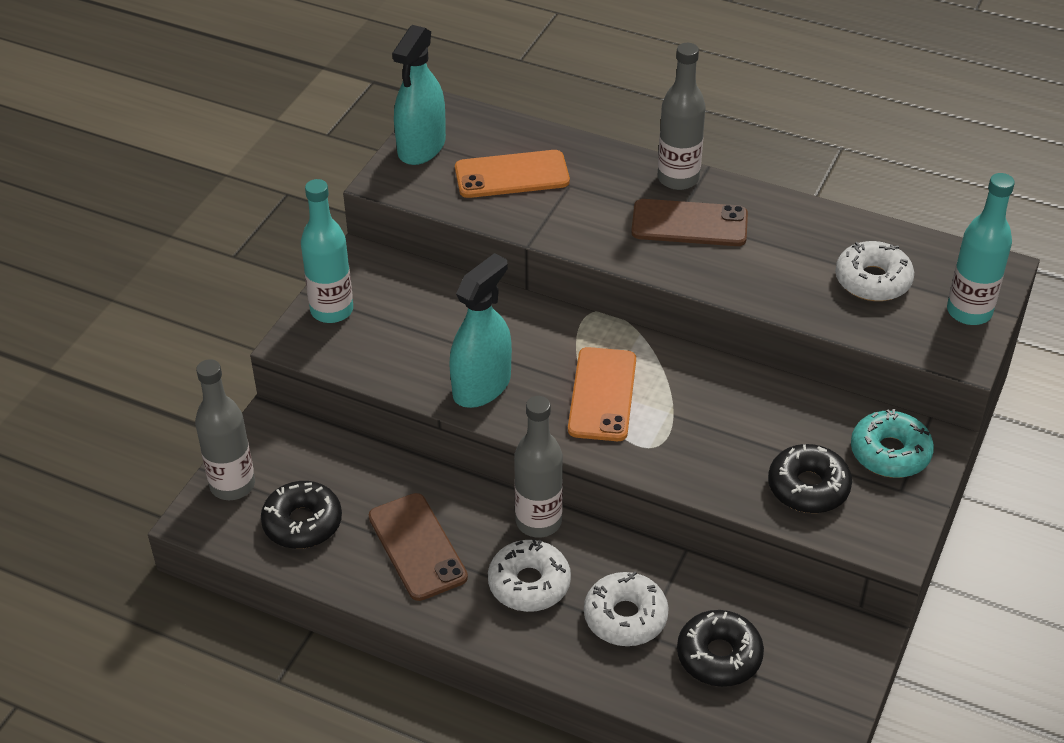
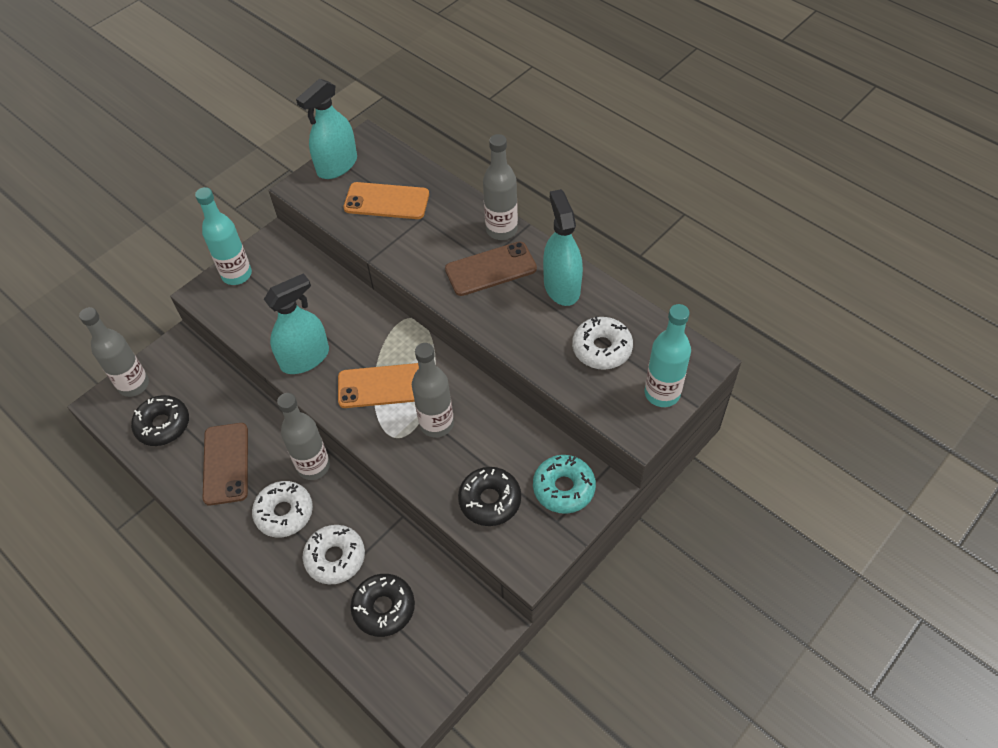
camera: 20 degrees right, 10 degrees up
(602, 394) = (382, 386): orange phone -> orange phone turned 60 degrees clockwise
(689, 224) = (491, 269): brown phone -> brown phone turned 45 degrees counterclockwise
(695, 420) = (436, 424): none -> grey bottle
(787, 225) = (561, 287): none -> turquoise spray bottle

